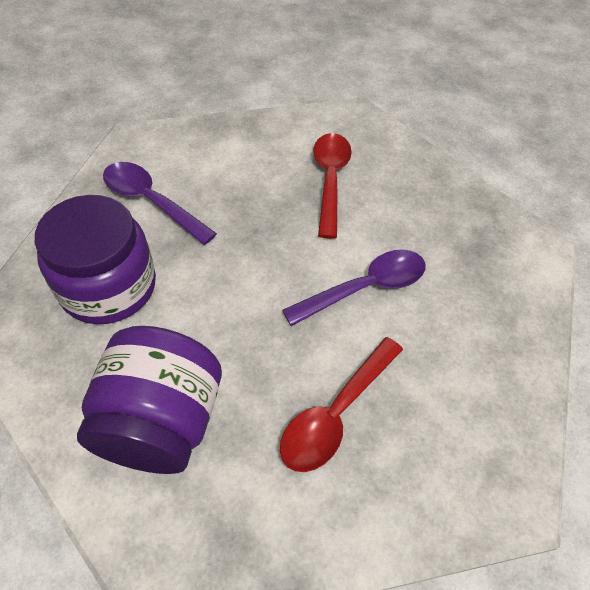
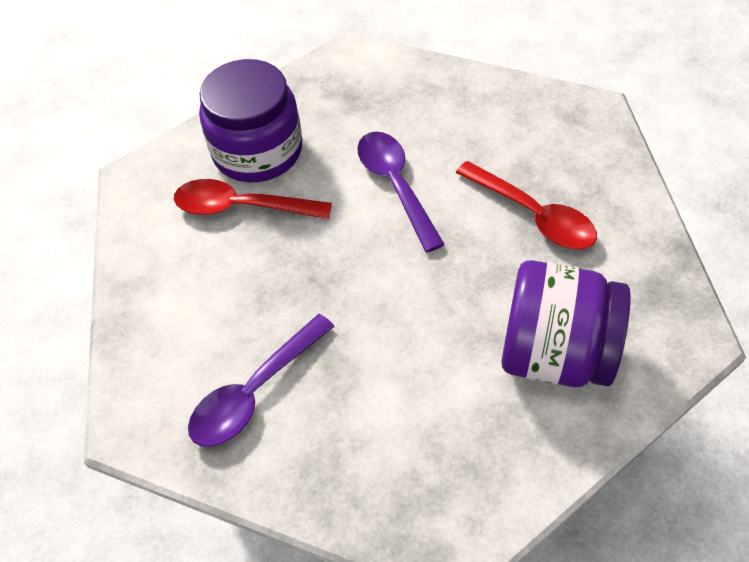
camera: 80 degrees left, 0 degrees up
(108, 286) = (389, 424): purple jar -> purple jar (257, 151)

